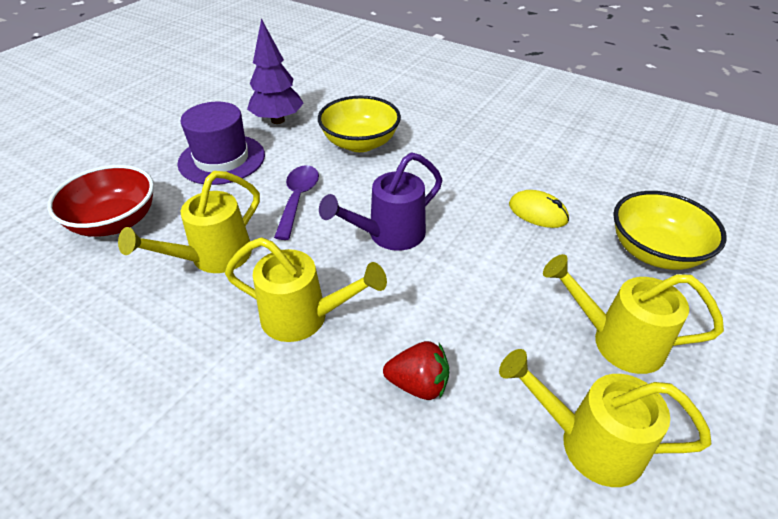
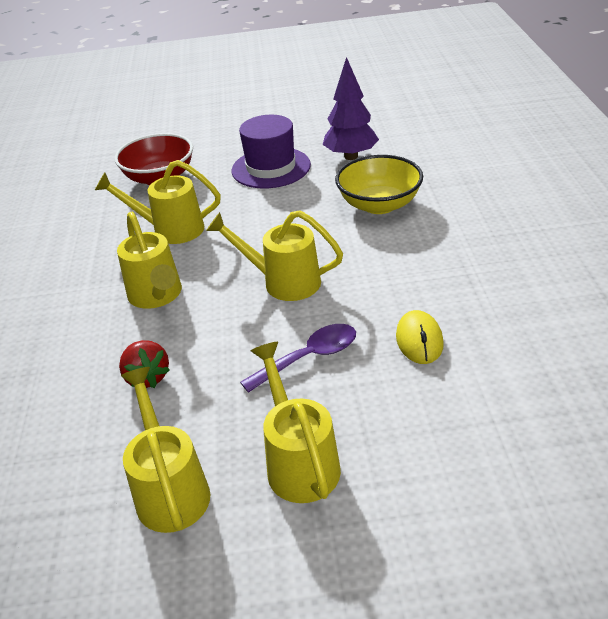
camera: 55 degrees right, 5 degrees down
(298, 199) = (270, 222): purple spoon -> purple spoon (309, 358)
(389, 235) = (284, 282): purple watering can -> yellow watering can
(654, 252) = (460, 439): yellow bowl -> none

